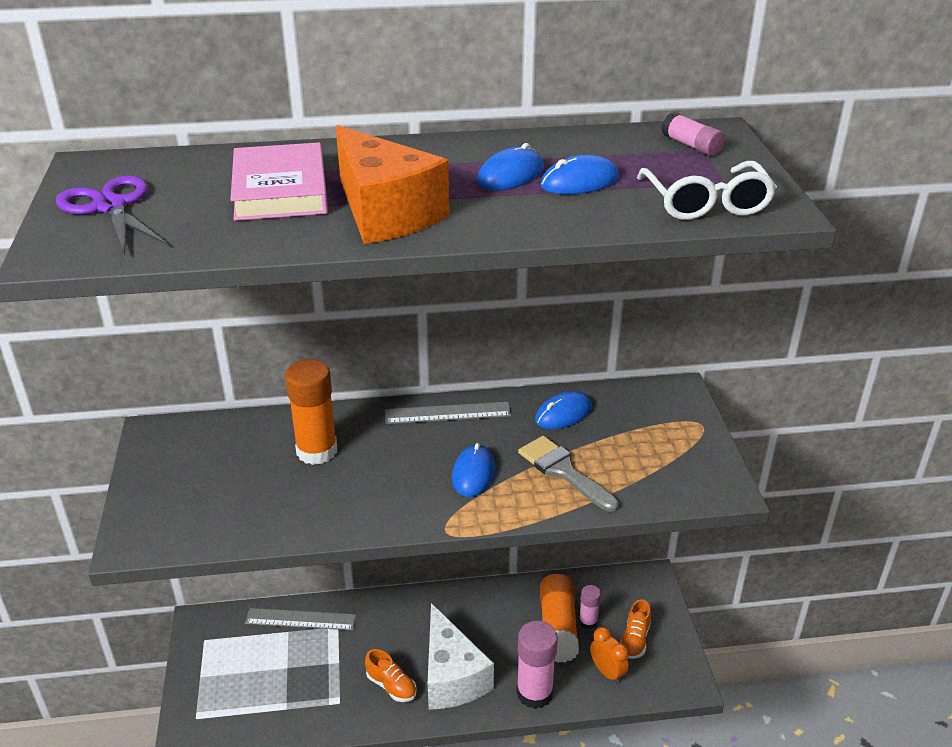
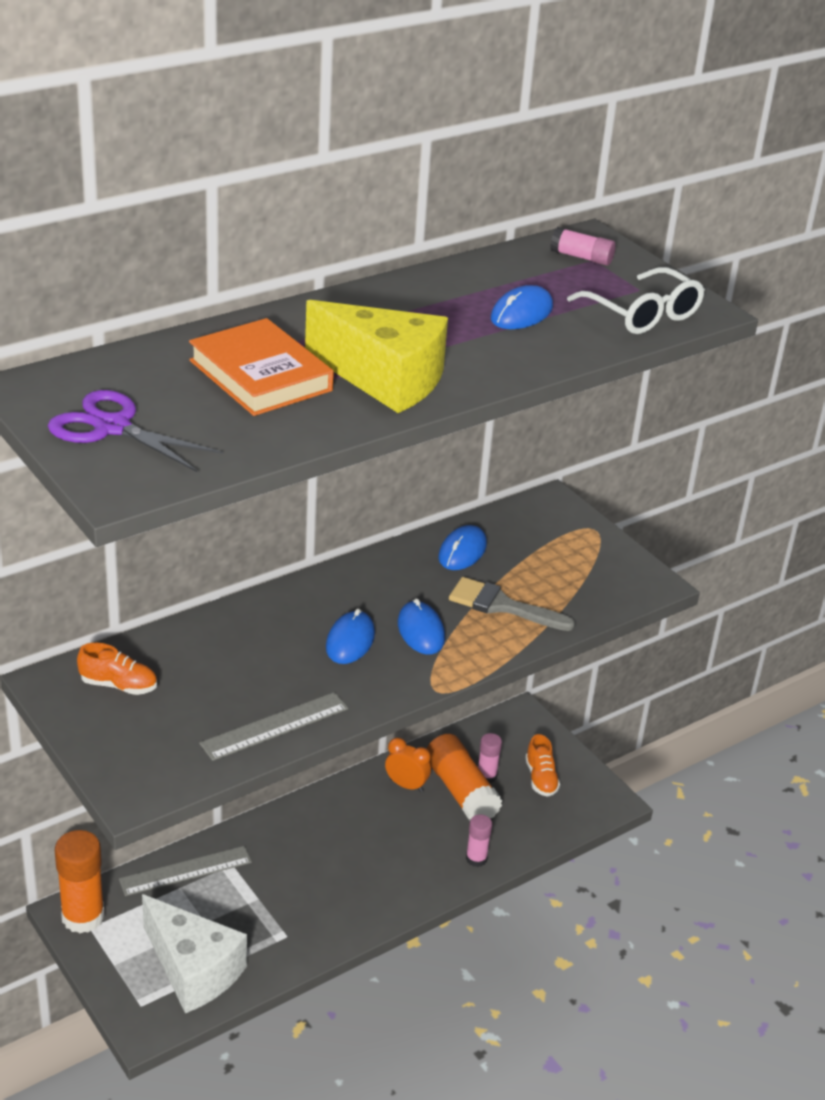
camera: 30 degrees left, 0 degrees up
(280, 190) = (260, 375): pink book -> orange book
(317, 451) = (248, 652): orange glue stick -> orange glue stick (83, 916)
(385, 213) = (384, 379): orange cheese -> yellow cheese
(391, 686) = (330, 901): orange shoe -> orange shoe (119, 685)
(447, 413) = (350, 580): grey ruler -> grey ruler (275, 726)
(452, 676) = (385, 871): white cheese -> white cheese (193, 969)
(510, 175) = (456, 318): blue mouse -> blue mouse (350, 641)
(534, 693) = (476, 859): pink glue stick -> pink glue stick, size x0.54
(607, 672) = (533, 816): orange clock -> orange clock (406, 785)

